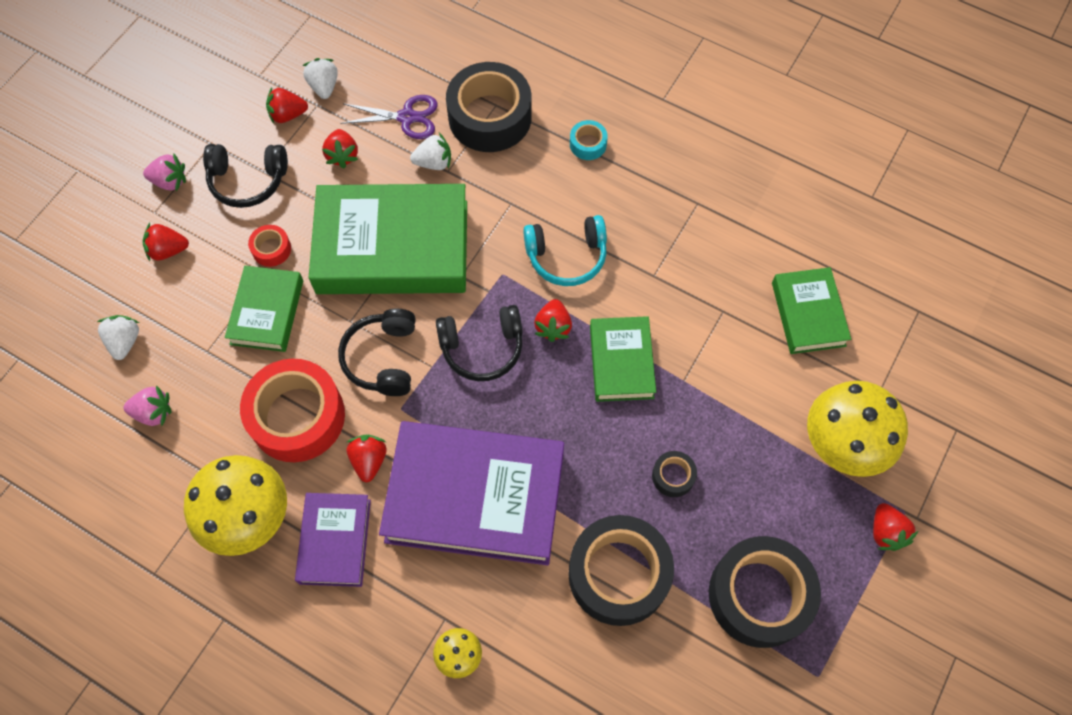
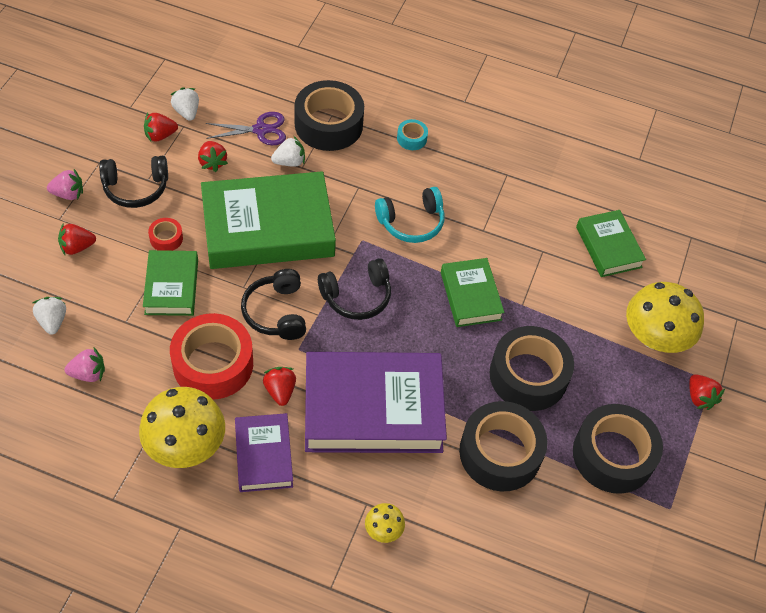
camera: 15 degrees left, 10 degrees down
(553, 327) = (411, 275): red strawberry -> none
(673, 476) = (528, 375): black tape -> black tape, size x2.27

